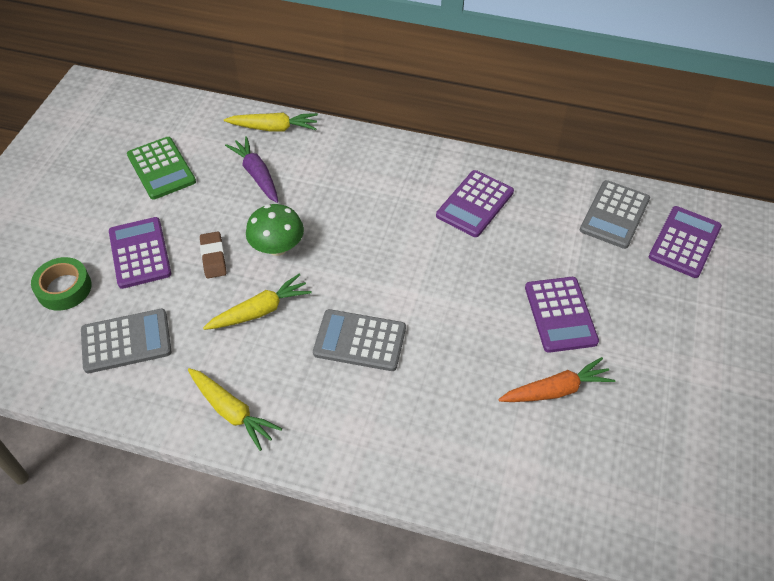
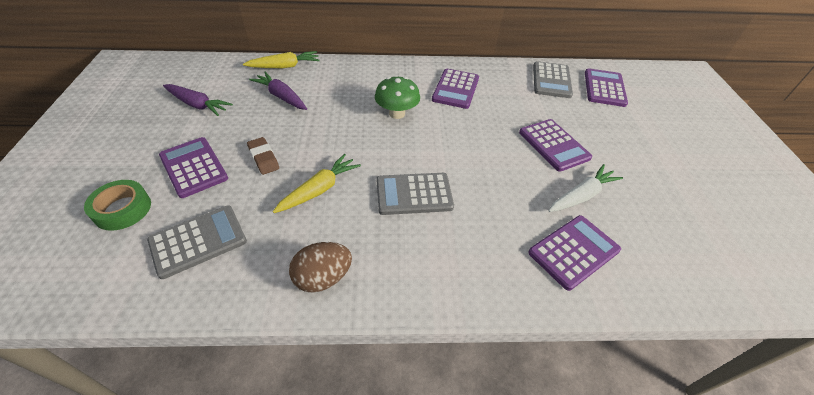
camera: 20 degrees left, 5 degrees down
(161, 168) = (197, 105): green calculator -> purple carrot
(232, 411) = (323, 278): yellow carrot -> brown egg
(277, 247) = (317, 141): green mushroom -> green mushroom (397, 113)
(506, 454) = (574, 252): none -> purple calculator
(555, 390) = (581, 195): orange carrot -> white carrot

